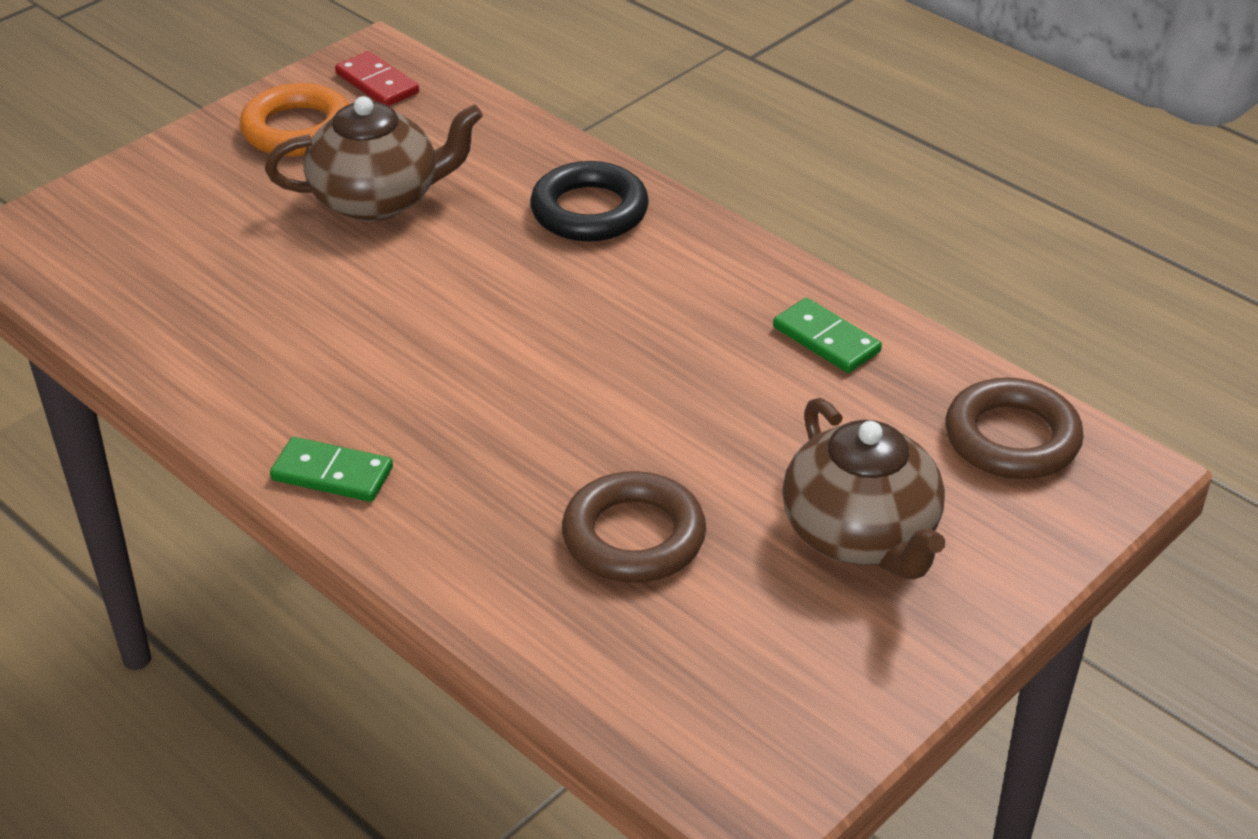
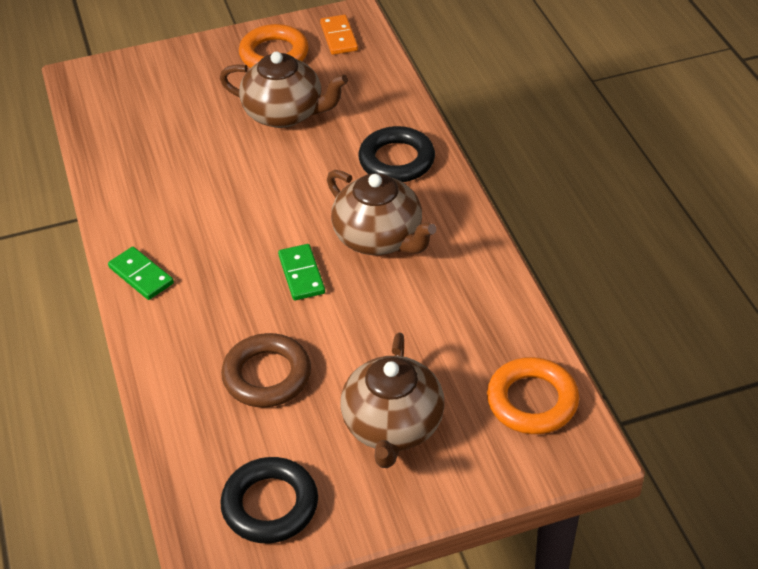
camera: 30 degrees right, 5 degrees up
(377, 83) = (338, 37): red domino -> orange domino
(646, 313) = (379, 238): none -> brown teapot
(778, 698) = (270, 505): none -> black ring
(826, 339) = (471, 294): green domino -> green domino (301, 274)
(1012, 438) = (532, 401): brown ring -> orange ring

